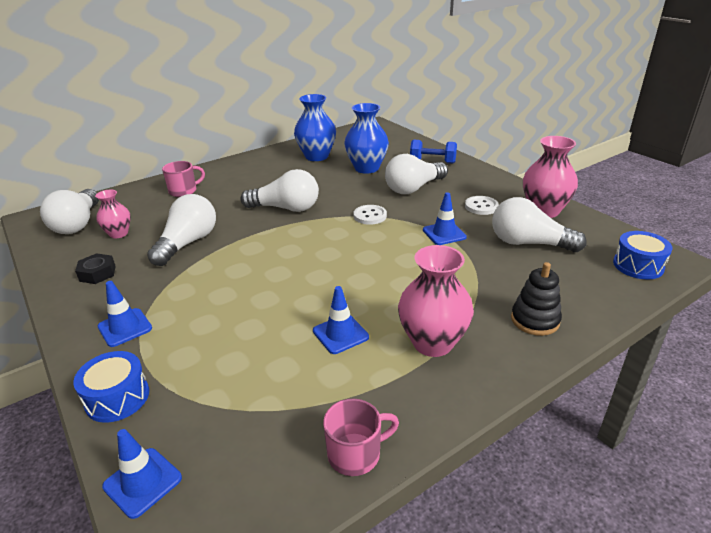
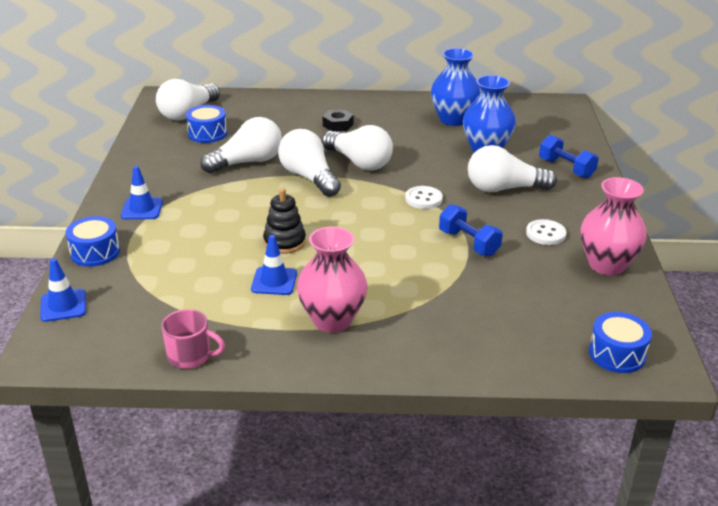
camera: 35 degrees right, 0 degrees up
(97, 273) = (163, 161): black nut -> black nut (338, 125)
(118, 234) = (207, 133): pink vase -> blue drum
(184, 191) = (294, 113): pink mug -> none
(444, 233) = (469, 243): blue traffic cone -> blue dumbbell
(528, 243) = (537, 286): white light bulb -> white light bulb (309, 177)
(535, 320) = (439, 346): black stacking toy -> black stacking toy (284, 242)

